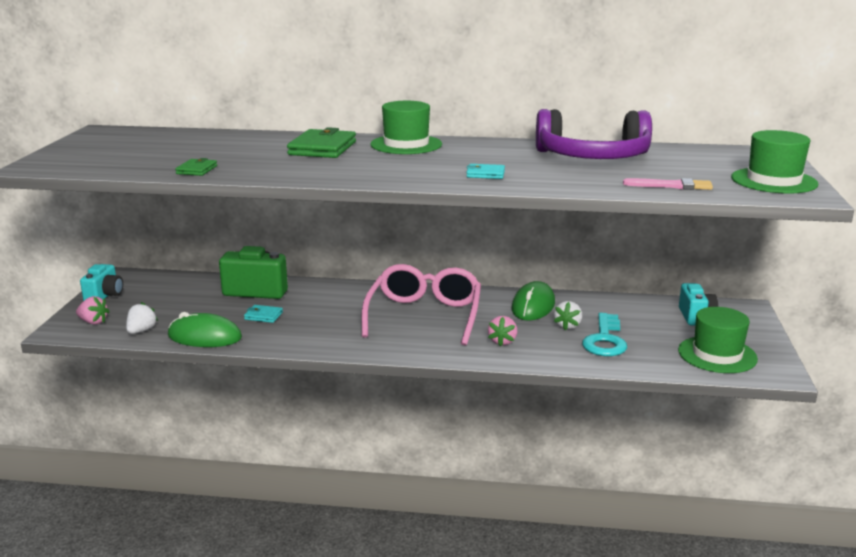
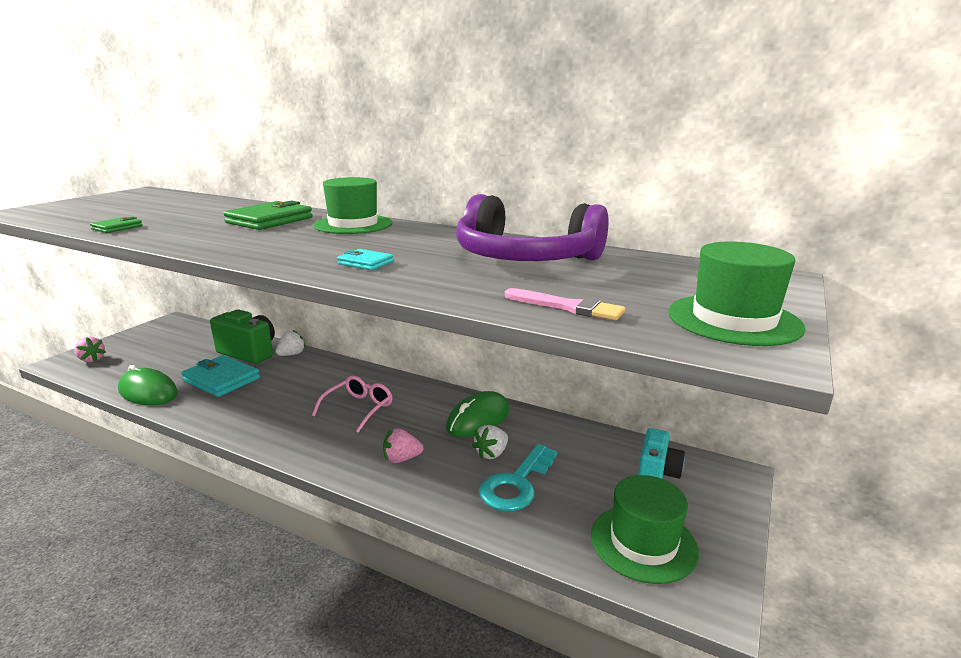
camera: 20 degrees right, 0 degrees up
(105, 296) = (134, 337): turquoise camera -> none
(141, 331) = (111, 375): white strawberry -> white strawberry (291, 354)
(263, 316) = (221, 379): turquoise wallet -> turquoise wallet, size x1.94
(424, 316) = (358, 408): pink glasses -> pink glasses, size x0.55
(502, 341) = (401, 459): pink strawberry -> pink strawberry turned 45 degrees clockwise

